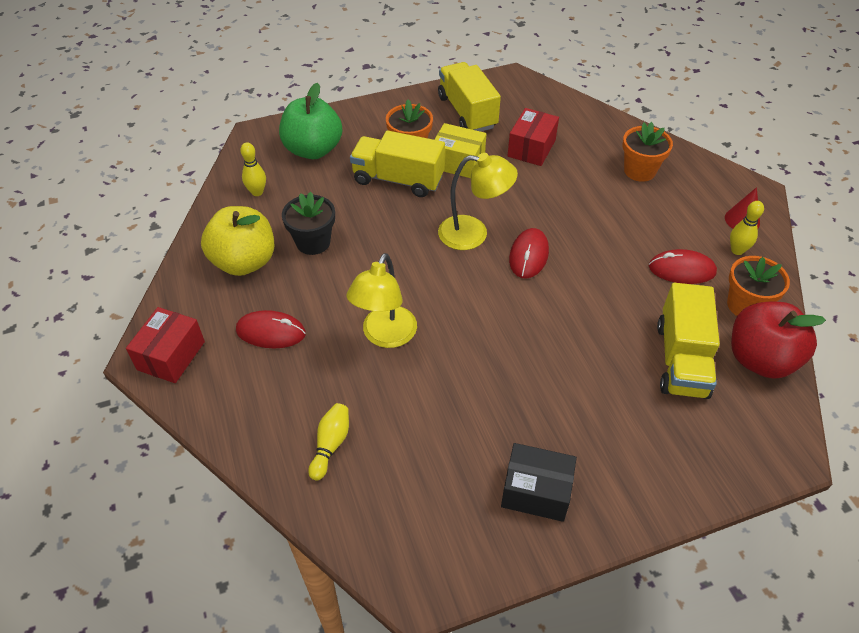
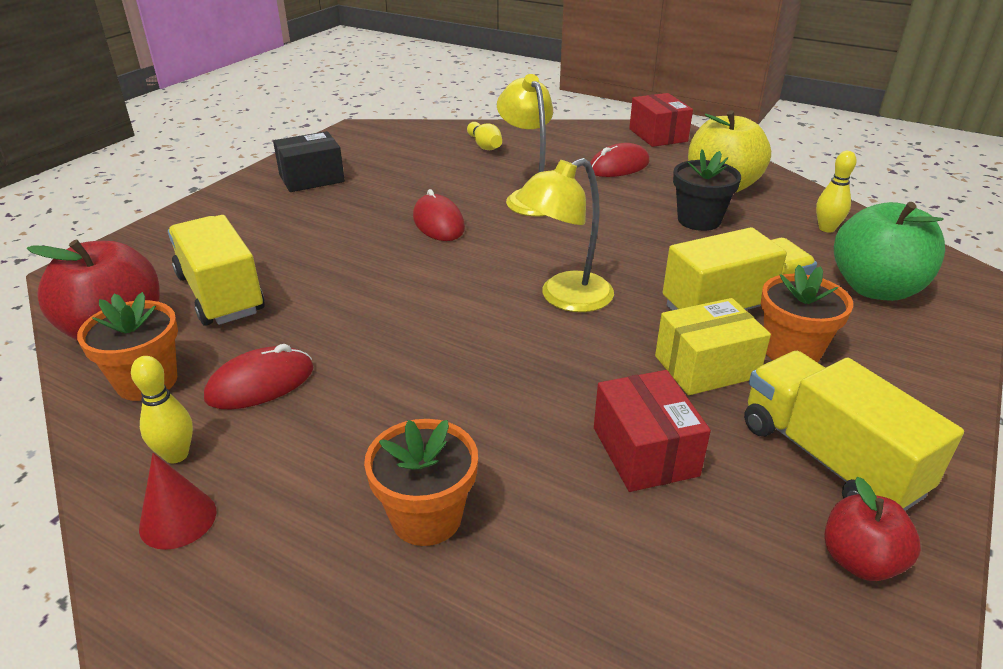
camera: 140 degrees right, 15 degrees down
(467, 112) = (828, 458): yellow truck -> yellow truck turned 150 degrees counterclockwise
(505, 89) = (860, 560): none -> red apple
(529, 255) = (476, 307): red mouse -> red mouse (438, 223)

